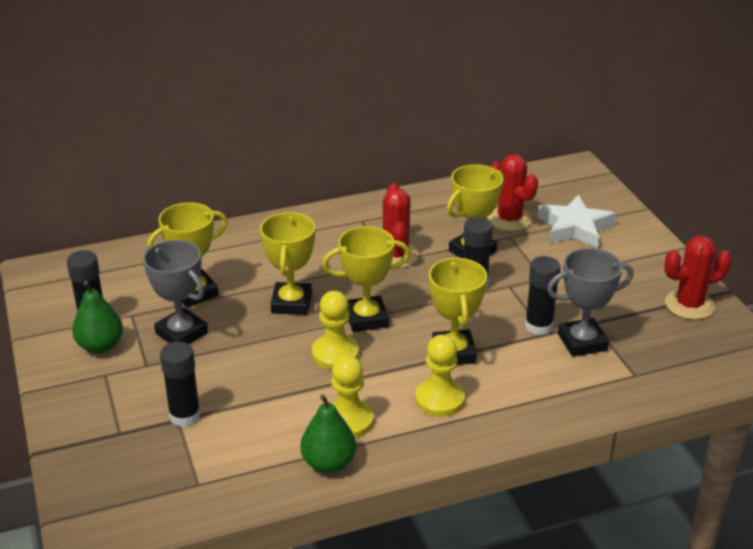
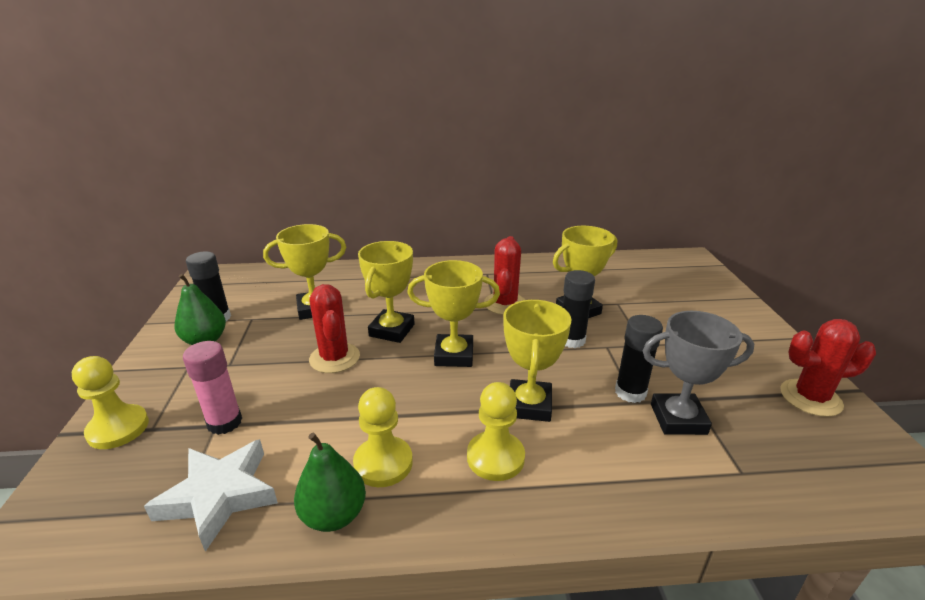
camera: 15 degrees right, 5 degrees down
(182, 333) = (280, 341): grey trophy -> none
(185, 416) = (224, 422): black glue stick -> pink glue stick
(335, 354) = (407, 384): yellow pawn -> yellow pawn (118, 428)
(509, 219) = (620, 289): red cactus -> red cactus (334, 358)
(574, 228) = (683, 304): white star -> white star (219, 496)

